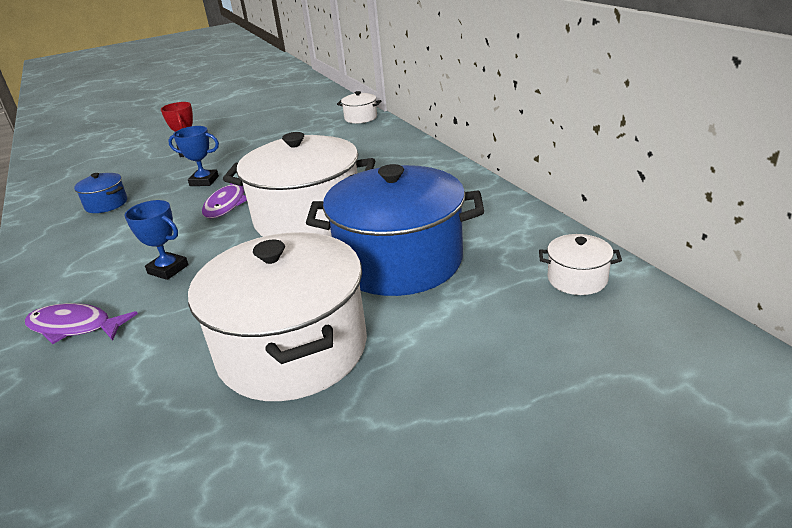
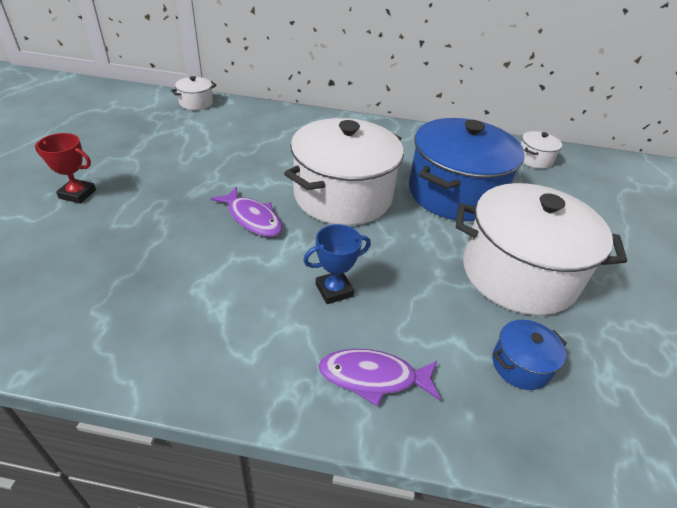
camera: 60 degrees left, 10 degrees up
(74, 327) = (373, 377): purple fish -> purple fish turned 45 degrees clockwise
(106, 204) = (113, 286): blue pot -> blue pot (520, 365)
(204, 181) = (176, 212): blue trophy -> none

